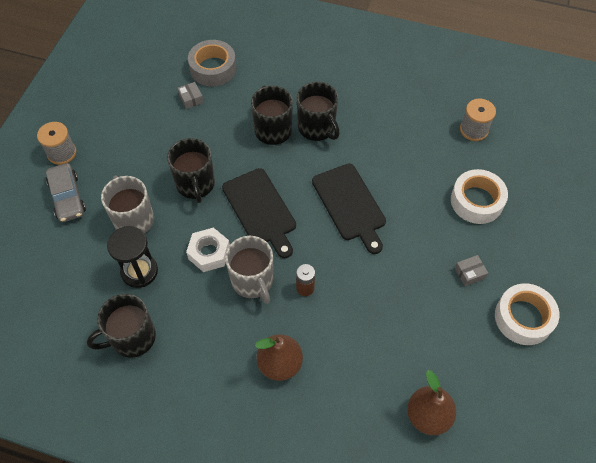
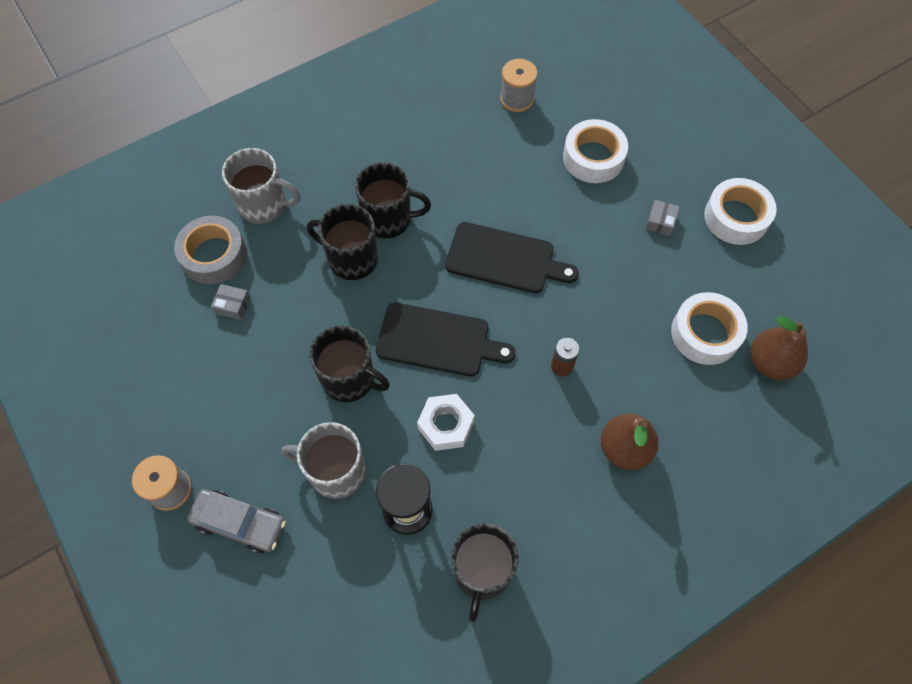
camera: 50 degrees left, 5 degrees up
(253, 281) = (514, 407): grey mug -> grey mug (264, 205)
(410, 358) = (705, 333): none -> white tape

